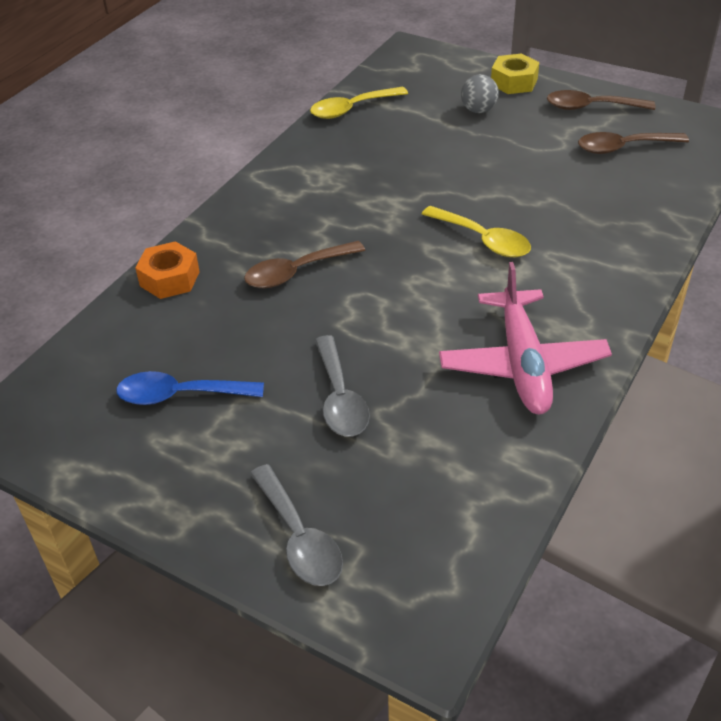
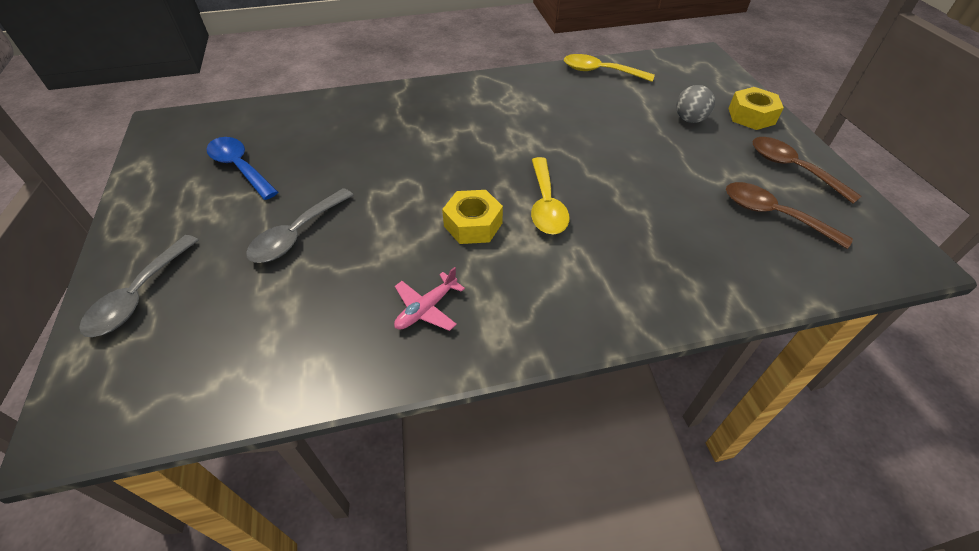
camera: 45 degrees right, 5 degrees up
(170, 278) = (343, 104): orange nut -> none
(297, 272) = (405, 144): brown spoon -> none
(457, 290) = (473, 224): none -> yellow nut
(522, 364) = (426, 309): pink plane -> pink plane, size x0.47

